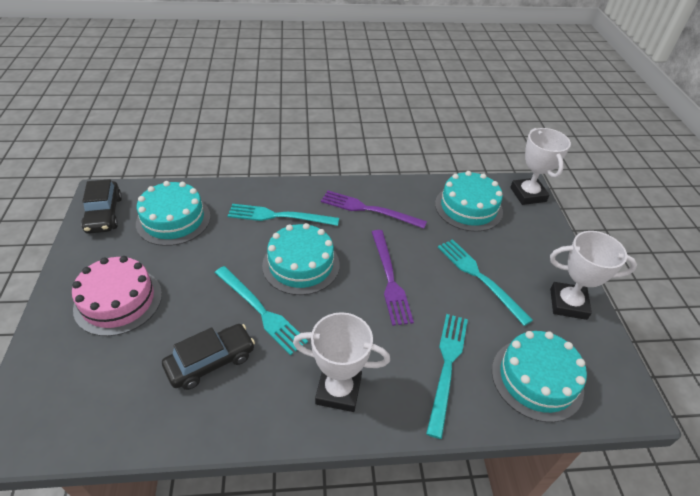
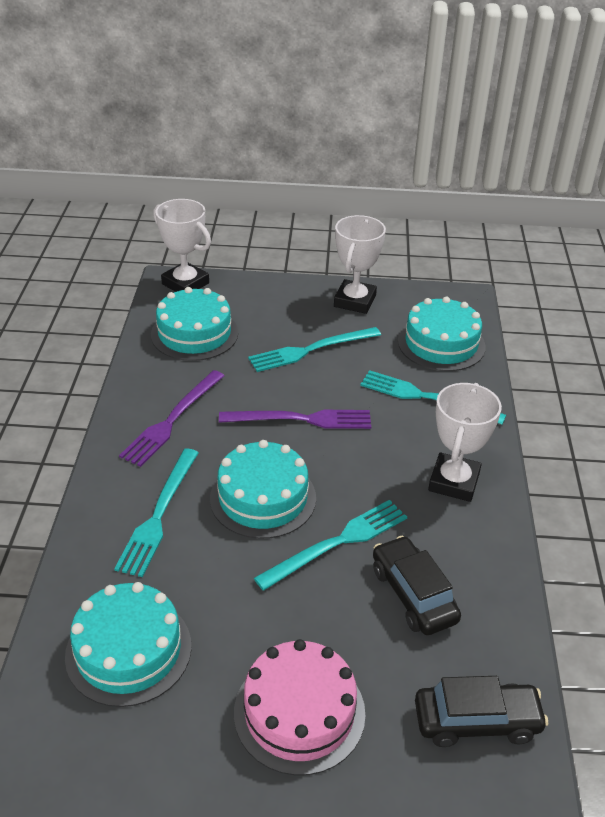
camera: 80 degrees left, 5 degrees down
(104, 214) = (82, 762): black car -> black car (476, 721)
(528, 194) = (185, 284): white trophy -> white trophy turned 45 degrees clockwise

